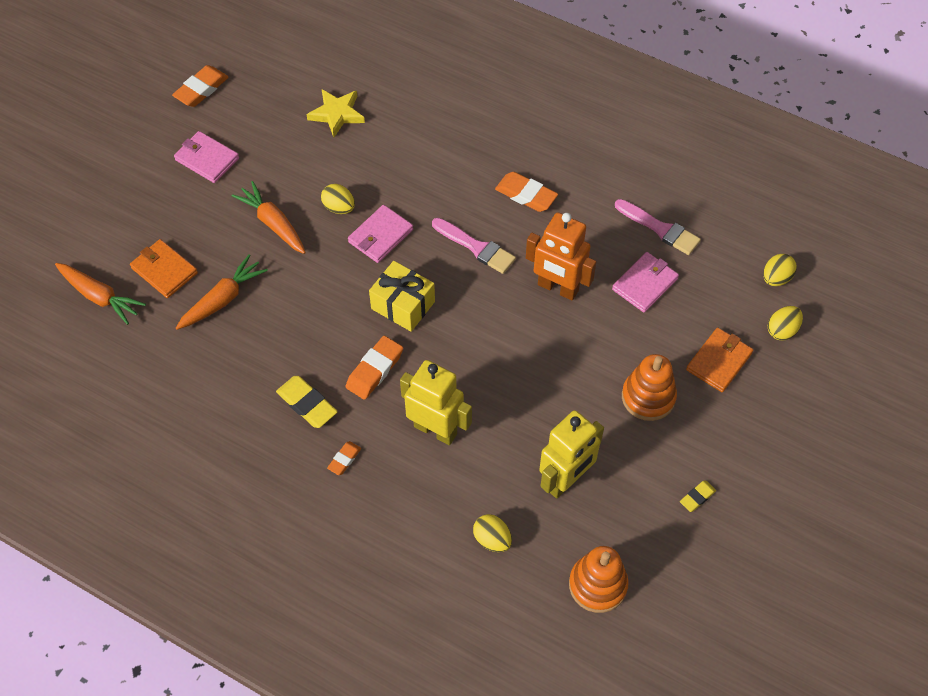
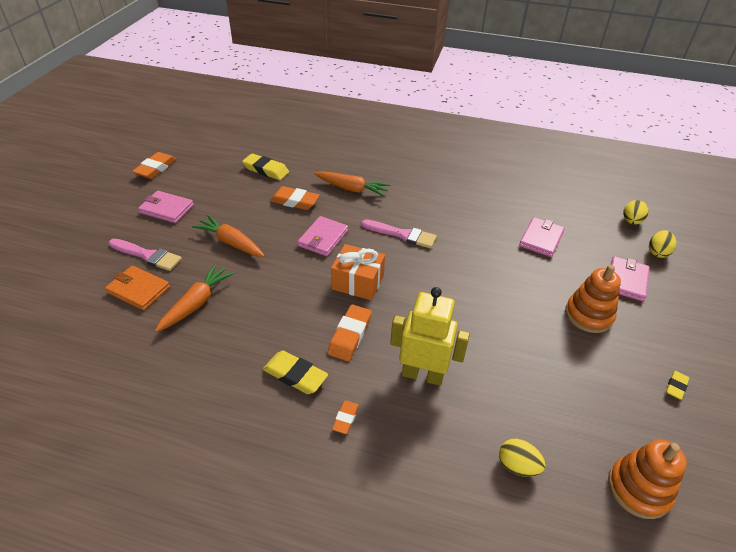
camera: 15 degrees left, 15 degrees down
(100, 296) = (77, 319): orange carrot -> orange carrot (352, 189)
(337, 114) = (266, 170): yellow star -> yellow eraser
(339, 208) = (283, 225): yellow egg -> none
(403, 305) = (358, 282): yellow gift -> orange gift
(526, 195) = (425, 198): orange eraser -> orange eraser (295, 201)
(557, 288) = (477, 251): orange robot -> none
(565, 480) = (557, 395): yellow robot -> none
(660, 229) = (532, 204): pink brush -> pink brush (148, 255)
(719, 361) = (626, 280): orange wallet -> pink wallet

